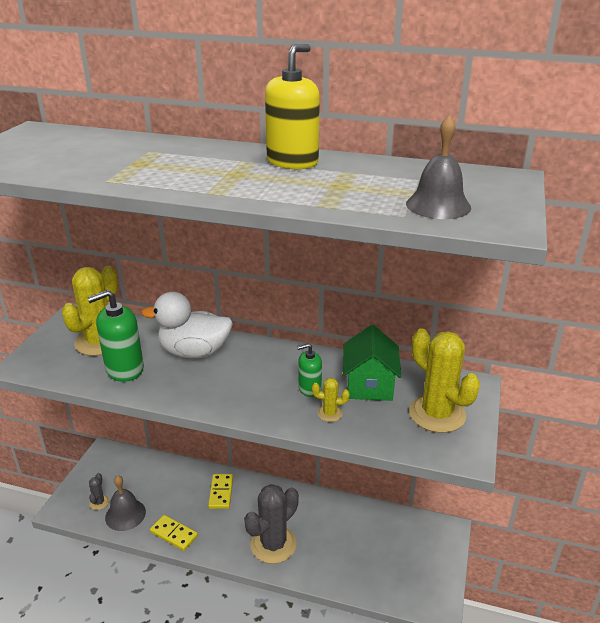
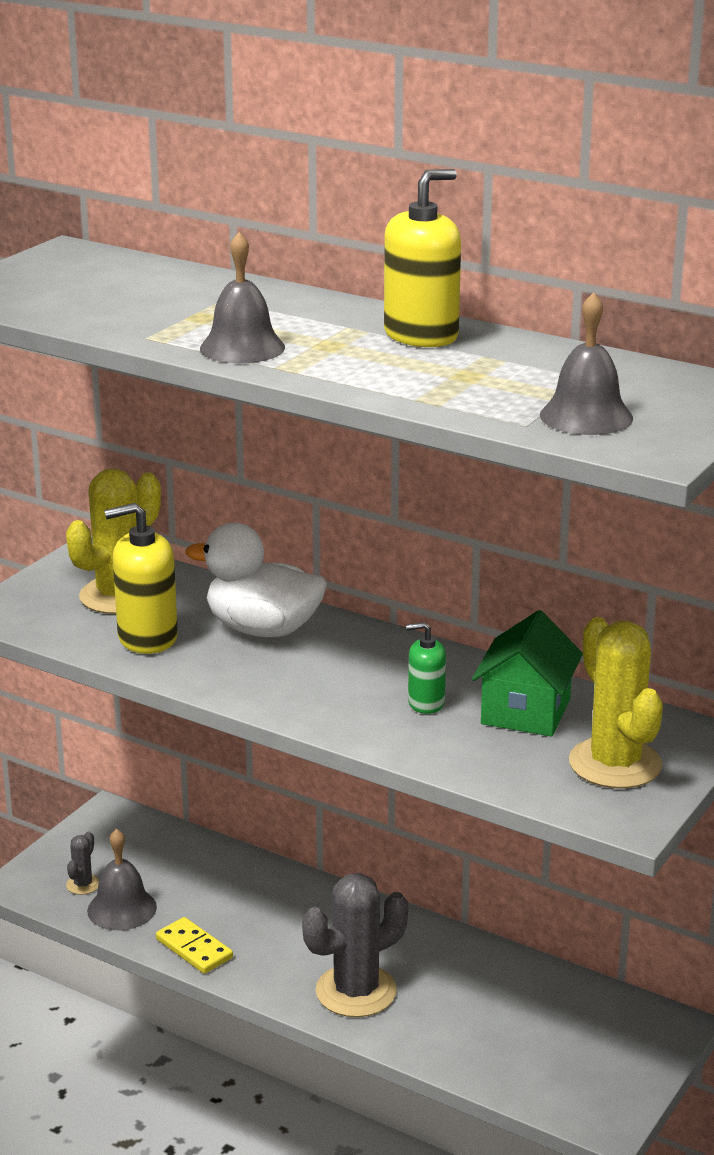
camera: 15 degrees right, 5 degrees down
(124, 369) = (147, 638): green soap dispenser -> yellow soap dispenser
(177, 181) = (242, 347): none -> grey bell
(221, 492) = (290, 905): yellow domino -> none
(329, 413) = (442, 739): yellow cactus -> none

